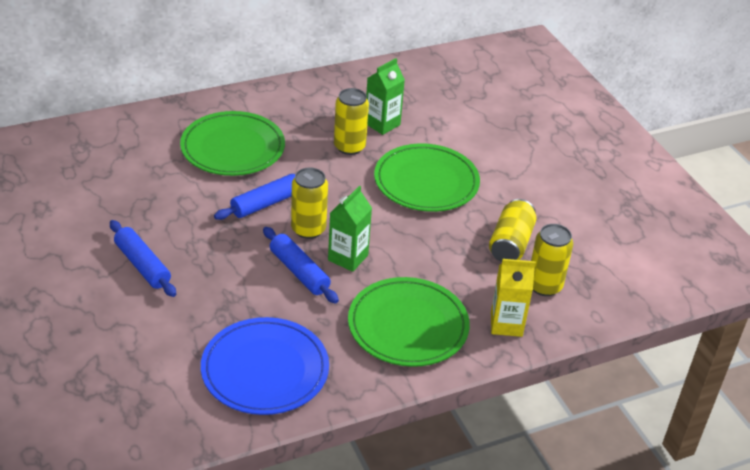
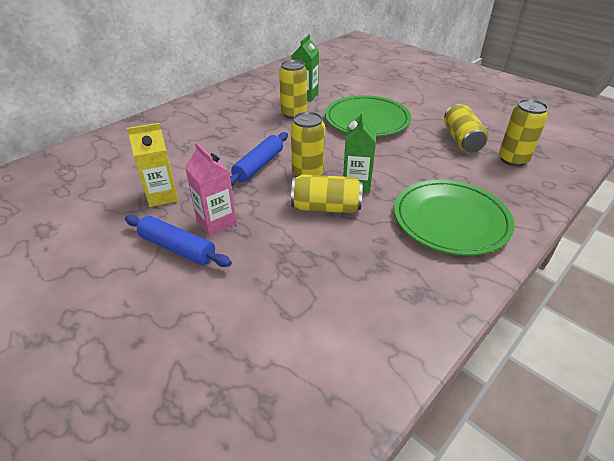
camera: 20 degrees left, 0 degrees up
(189, 252) = (216, 222): none -> pink carton
(233, 148) = (204, 136): green plate -> none
(265, 370) = (366, 306): blue plate -> none
(299, 272) = (326, 207): blue rolling pin -> yellow can
(506, 324) = (518, 193): yellow carton -> yellow carton (162, 196)

